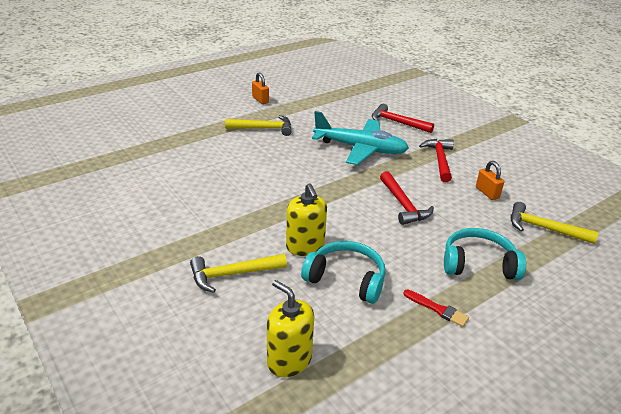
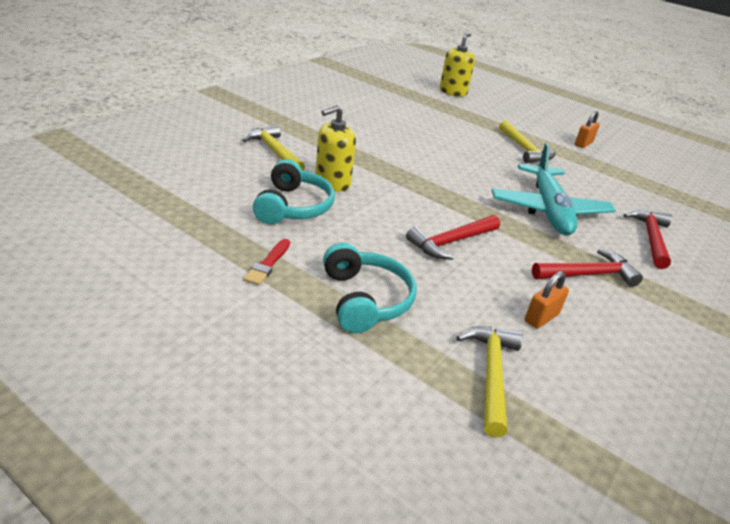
camera: 70 degrees right, 0 degrees up
(289, 360) = (176, 182): yellow soap dispenser -> yellow soap dispenser (453, 92)

